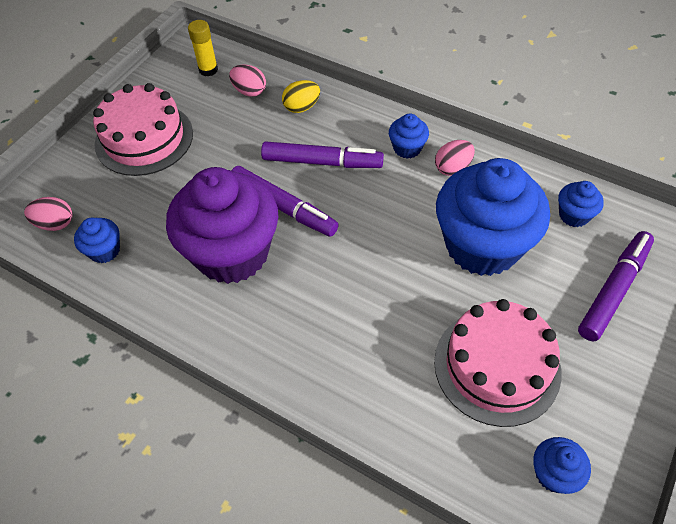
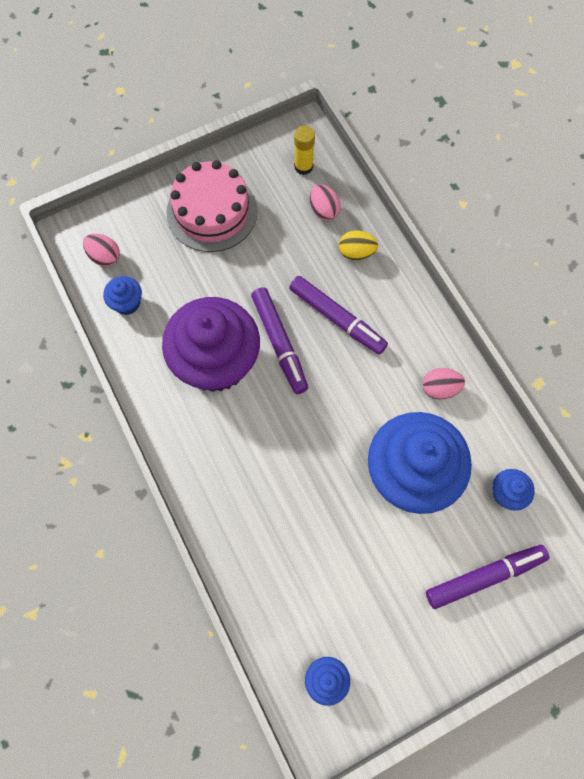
camera: 30 degrees right, 15 degrees up
(407, 148) = (416, 346): blue cupcake -> none
(497, 366) = (346, 577): pink cake -> none

